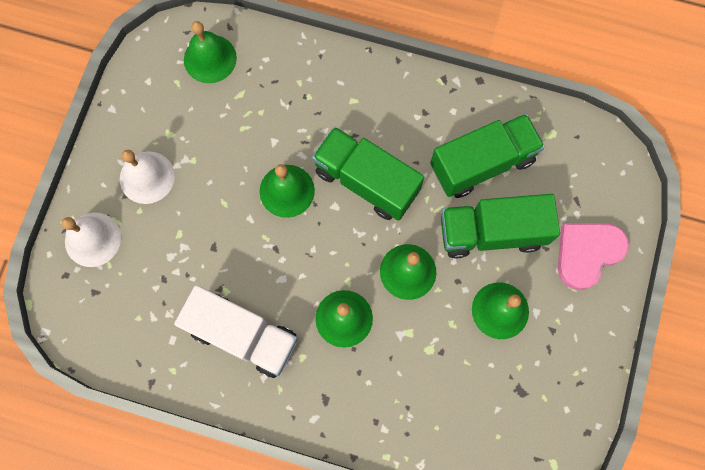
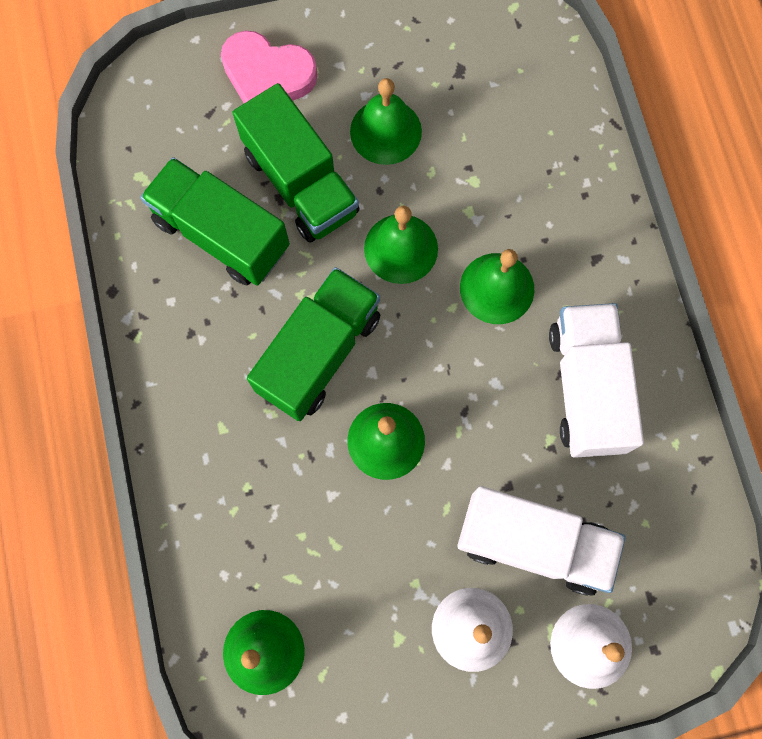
camera: 120 degrees left, 0 degrees up
(171, 242) = (533, 543): none -> white truck
(366, 181) = (319, 353): green truck -> green truck turned 150 degrees counterclockwise

